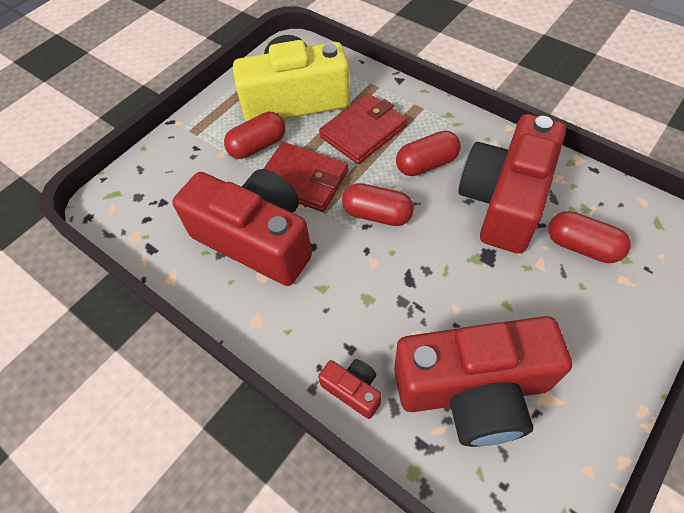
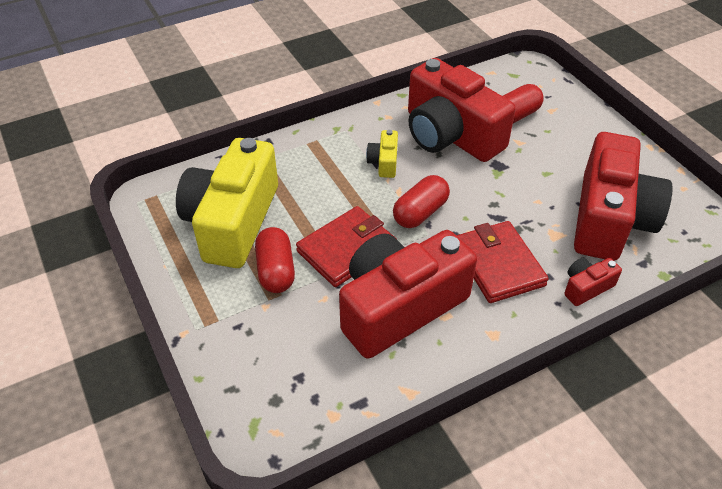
camera: 70 degrees left, 10 degrees down
(363, 132) = (316, 187): red wallet -> red wallet (498, 264)
(426, 164) = (384, 162): red capsule -> yellow camera

